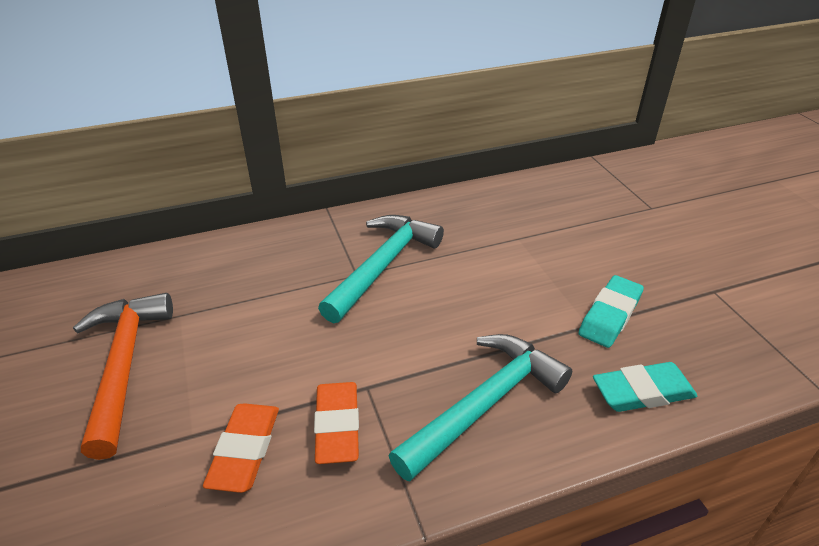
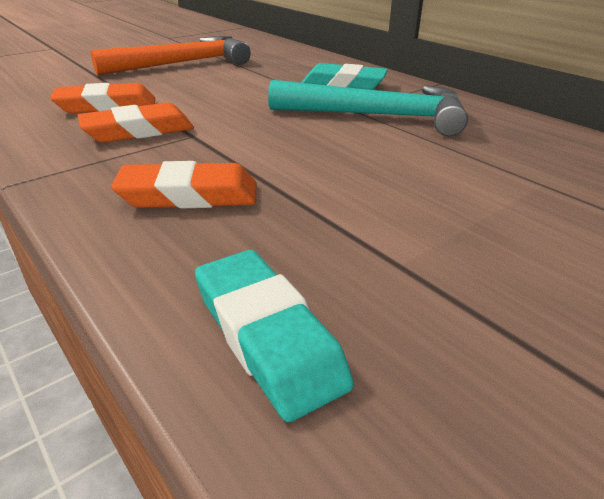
camera: 70 degrees right, 5 degrees down
(485, 404) = (189, 195): turquoise hammer -> orange eraser
(610, 315) = (446, 285): turquoise eraser -> turquoise eraser (344, 84)

